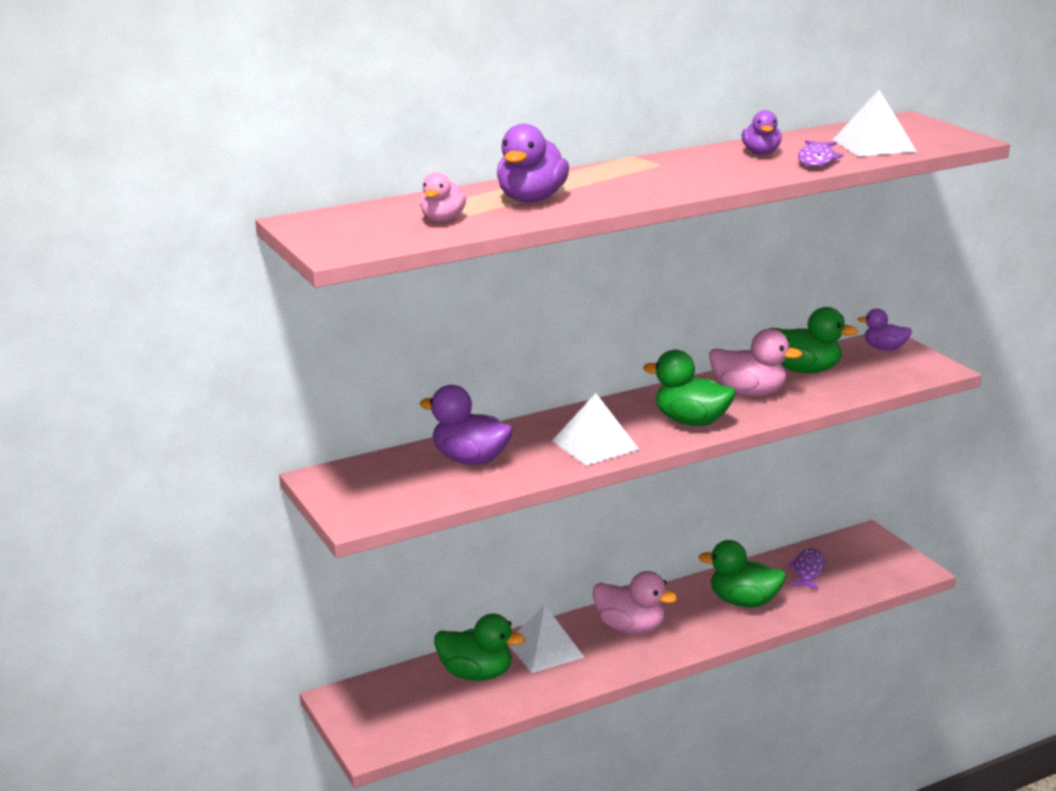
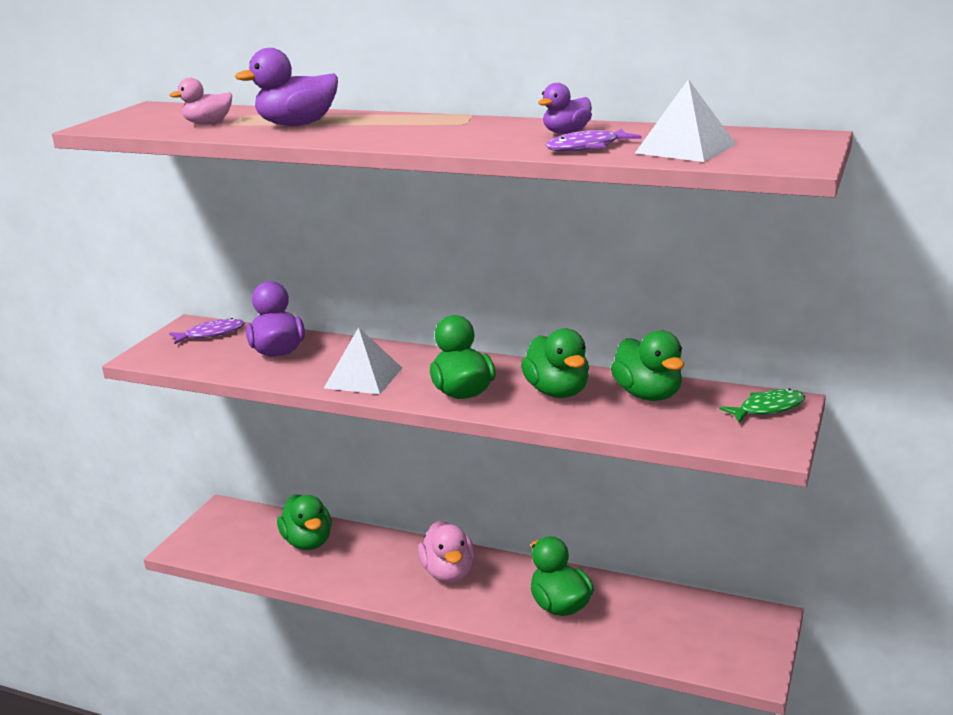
camera: 50 degrees right, 0 degrees up
(545, 650) = (372, 552): white pyramid -> none
(749, 393) = (557, 392): pink duck -> green duck
(808, 570) = (657, 614): purple fish -> purple fish (211, 334)
(884, 348) = (767, 408): purple duck -> green fish

